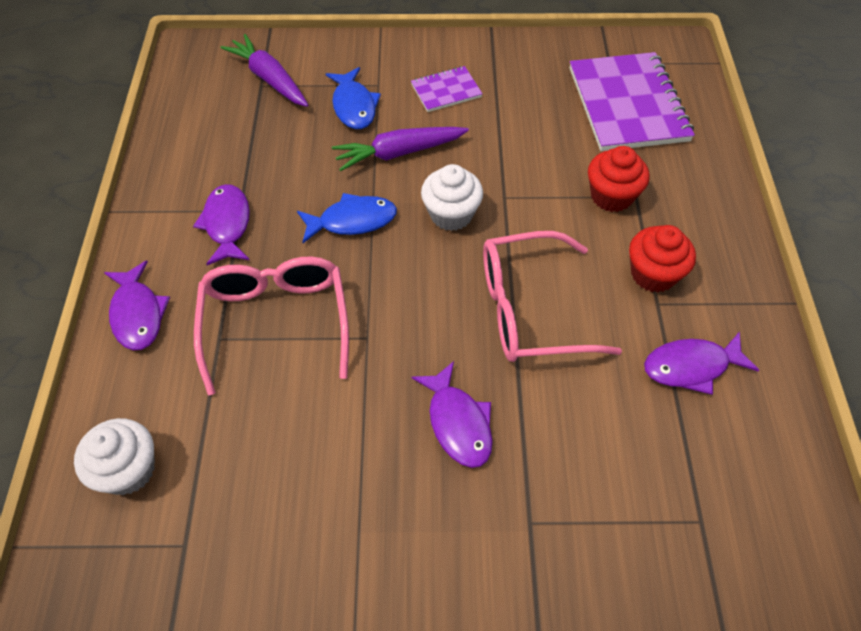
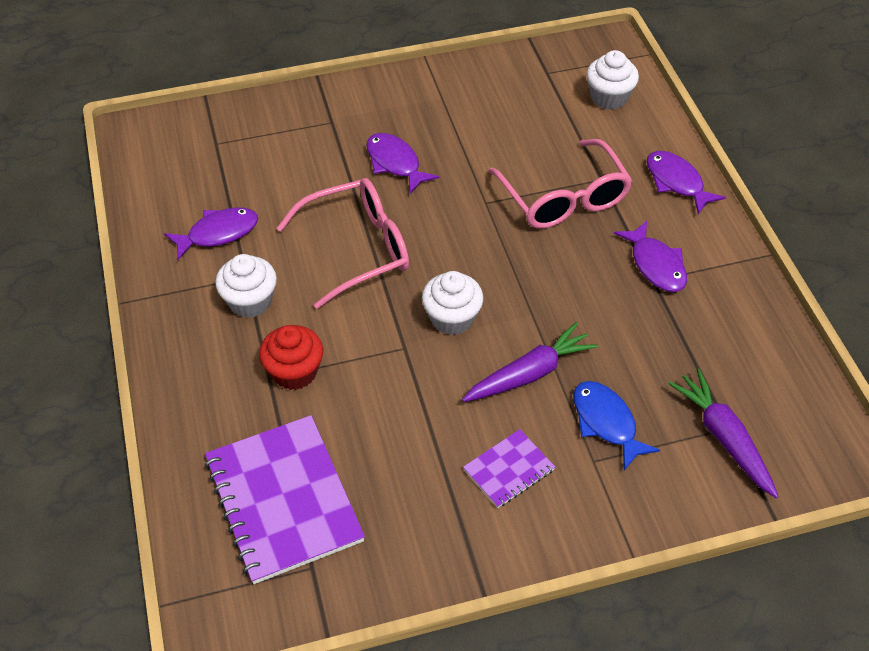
camera: 165 degrees right, 5 degrees down
(269, 79) = (724, 438): purple carrot -> purple carrot turned 150 degrees counterclockwise
(352, 221) = (543, 292): blue fish -> none
(653, 274) = (250, 301): red cupcake -> white cupcake

